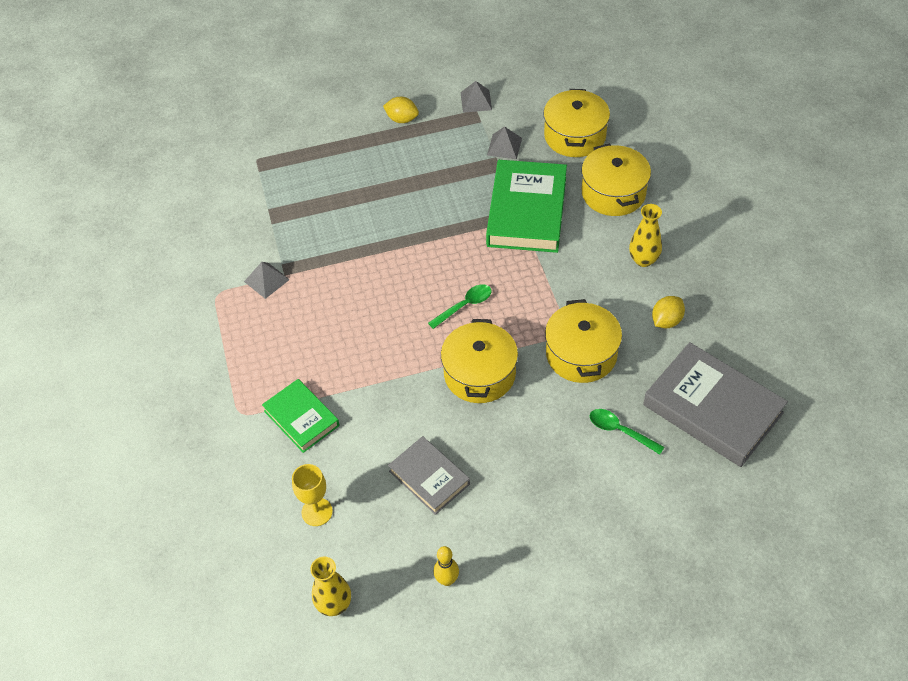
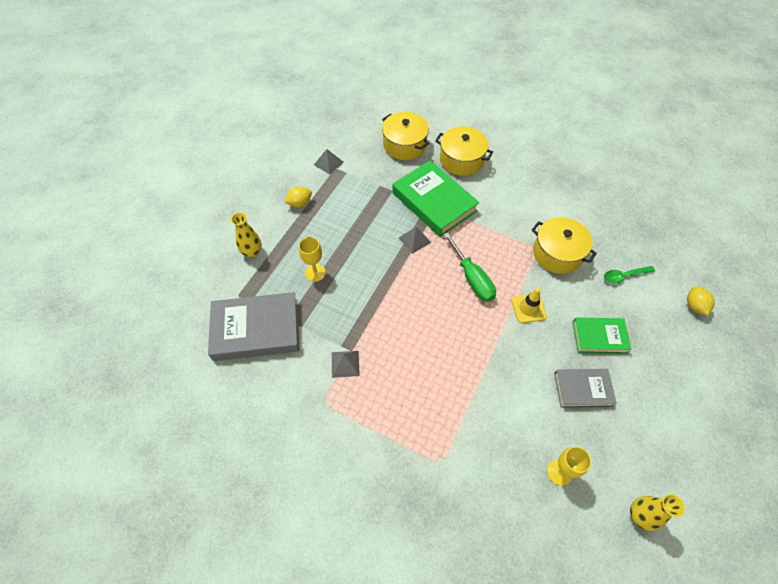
camera: 50 degrees left, 5 degrees up
(301, 418) = (477, 426): green book -> green book (599, 337)
(337, 189) = (315, 273): none -> yellow goblet
(447, 580) = (665, 436): yellow bowling pin -> none
(464, 306) = (472, 278): green spoon -> green screwdriver
(479, 374) = (528, 308): yellow pot -> yellow traffic cone
(504, 146) = (376, 176): grey pyramid -> grey pyramid (414, 240)
(643, 260) = (519, 182): yellow vase -> yellow vase (252, 252)
(666, 321) = (568, 204): yellow lemon -> yellow lemon (694, 306)
(712, 409) = (641, 229): grey book -> grey book (256, 329)

